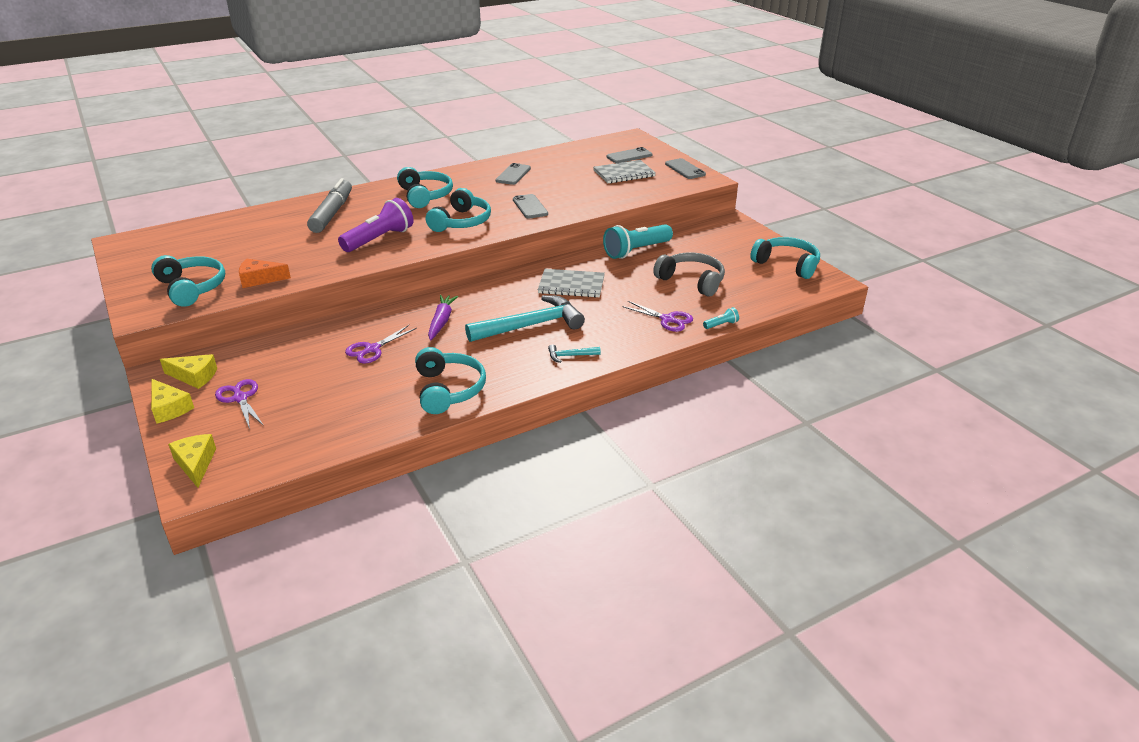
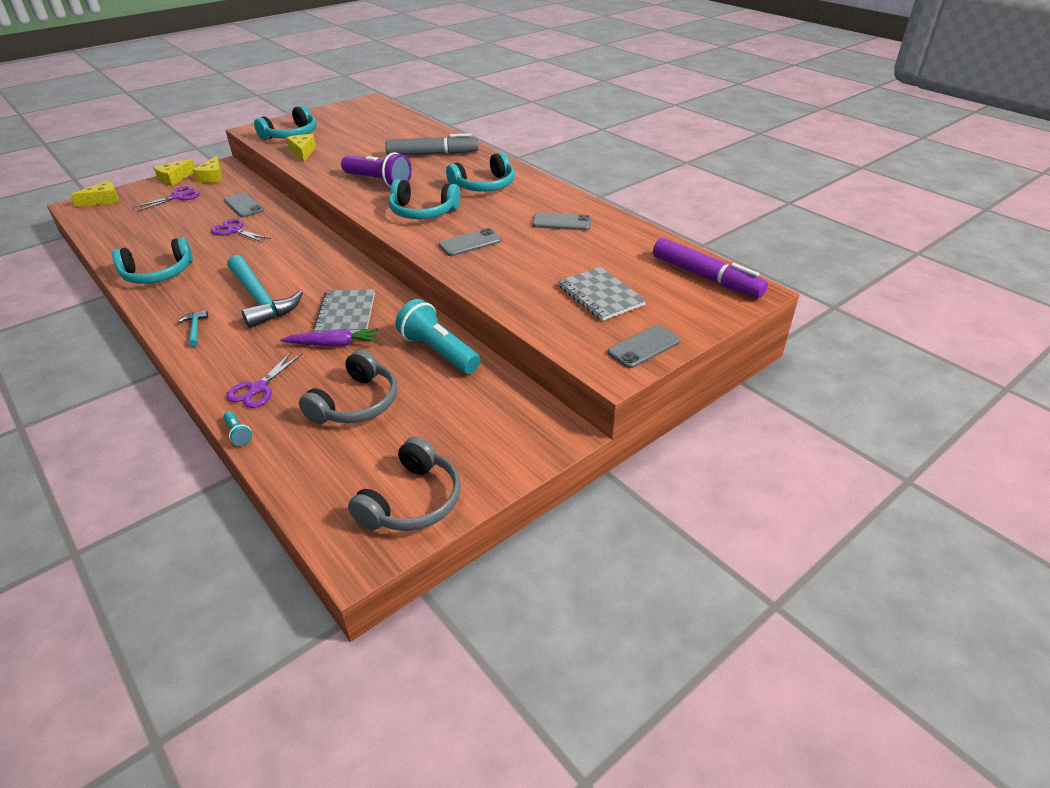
camera: 80 degrees right, 5 degrees up
(259, 279) = (302, 152): orange cheese -> yellow cheese
(441, 321) = (276, 253): purple carrot -> purple carrot (333, 344)
(612, 145) = (706, 277): none -> purple marker
(629, 156) = (670, 295): grey phone -> grey phone (243, 205)
(787, 265) = (412, 501): turquoise headphones -> grey headphones

